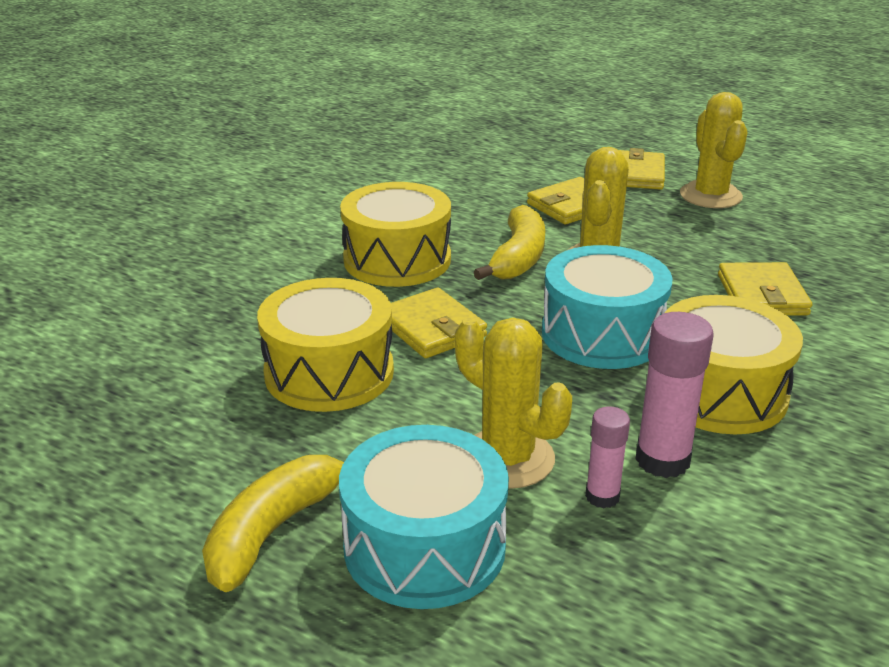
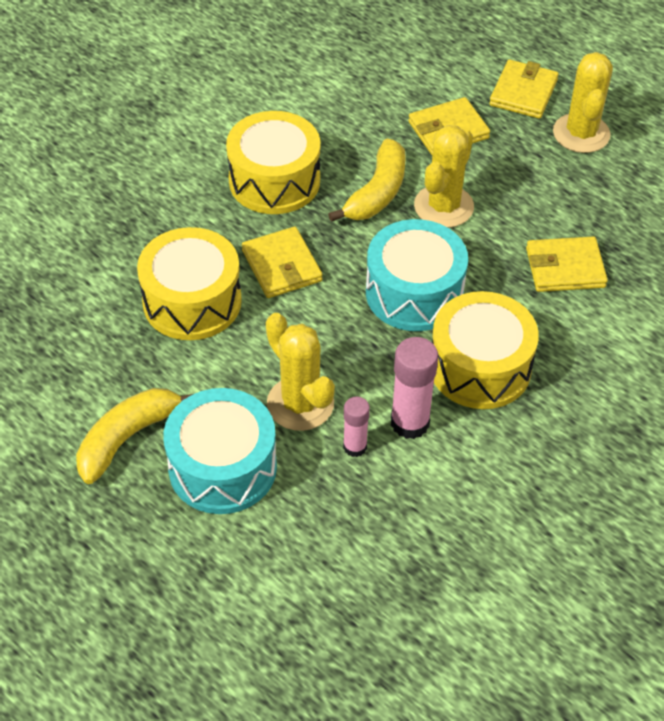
camera: 10 degrees right, 20 degrees up
(762, 295) = (565, 268): yellow wallet -> yellow wallet turned 75 degrees clockwise

